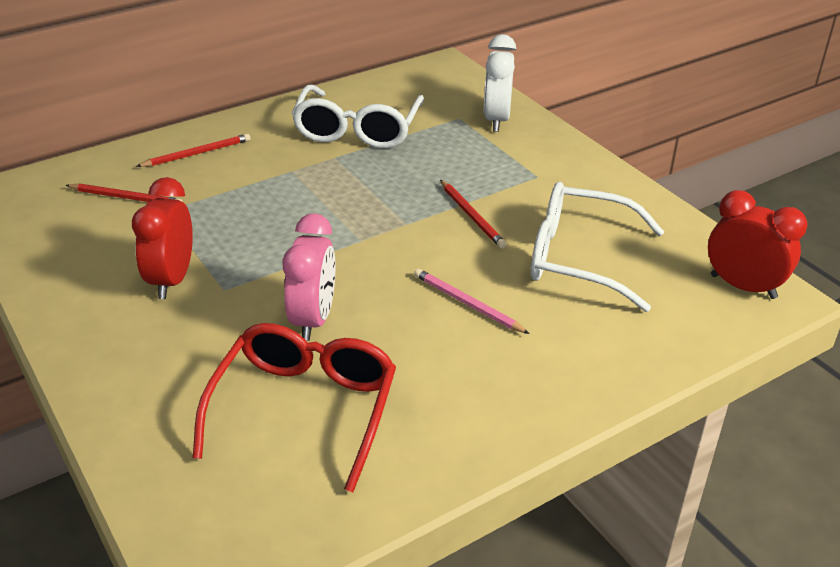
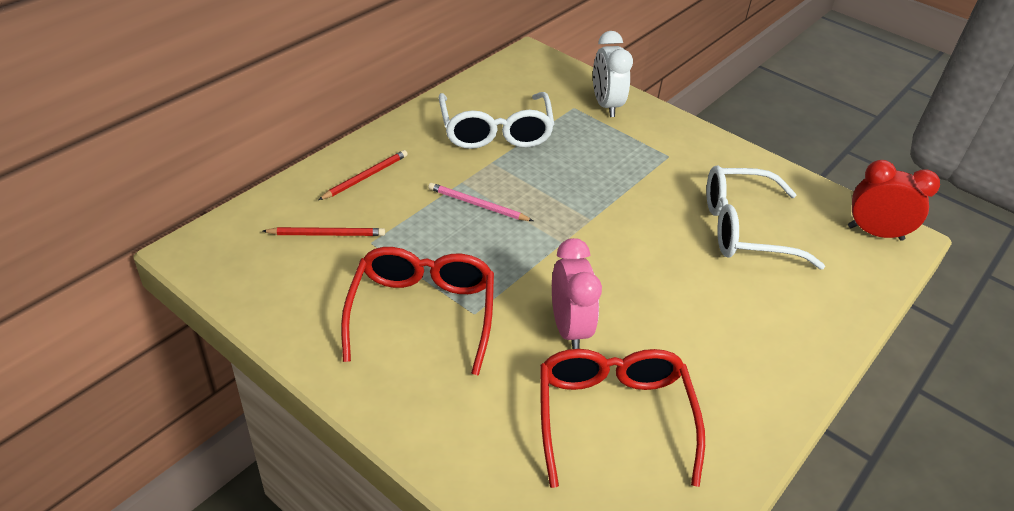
camera: 20 degrees left, 5 degrees up
(172, 280) = (422, 313): red clock -> red glasses
(468, 304) = (684, 288): pink pencil -> pink pencil (478, 205)
(471, 216) = (639, 203): red pencil -> none

